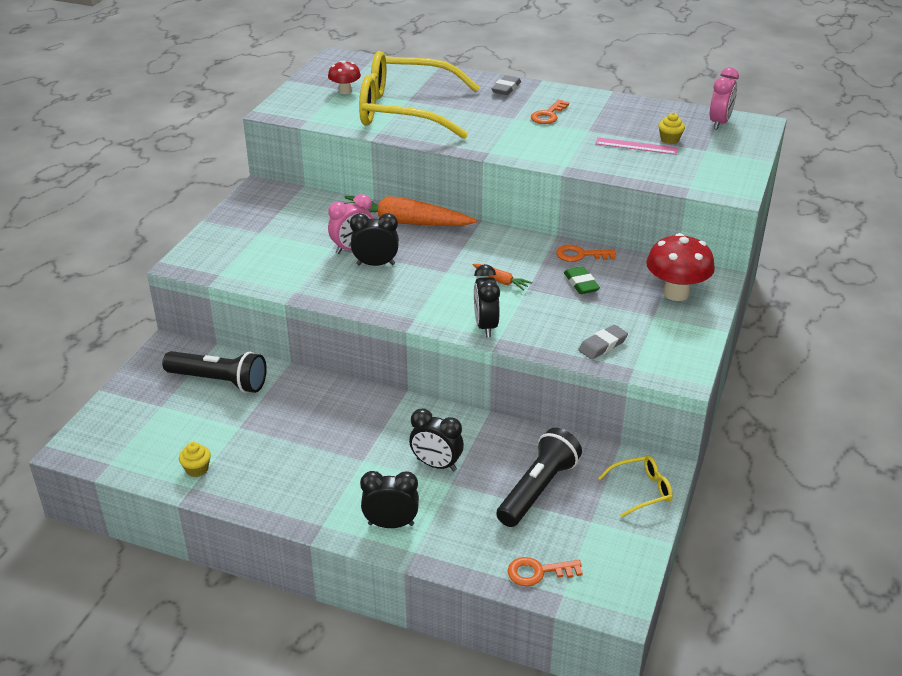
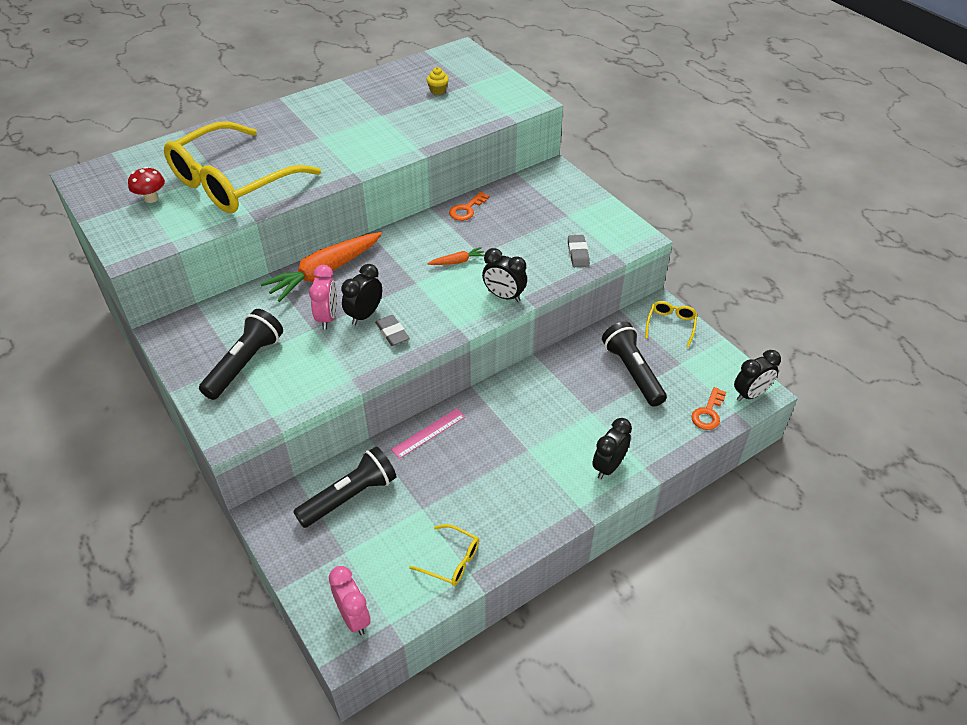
camera: 55 degrees left, 10 degrees up
(197, 469) = (451, 561): yellow cupcake -> yellow glasses
(262, 236) = (245, 364): none -> black flashlight
(436, 465) = (566, 411): black clock -> black clock (750, 394)
(506, 88) = (268, 119): grey eraser -> grey eraser (392, 333)
(548, 115) = (336, 121): orange key -> none
(581, 283) = (500, 227): green eraser -> none
(636, 146) = (429, 107): pink ruler -> pink ruler (428, 433)
(676, 293) = (553, 193): red mushroom -> none
(719, 123) = (442, 62): pink clock -> pink clock (354, 617)

